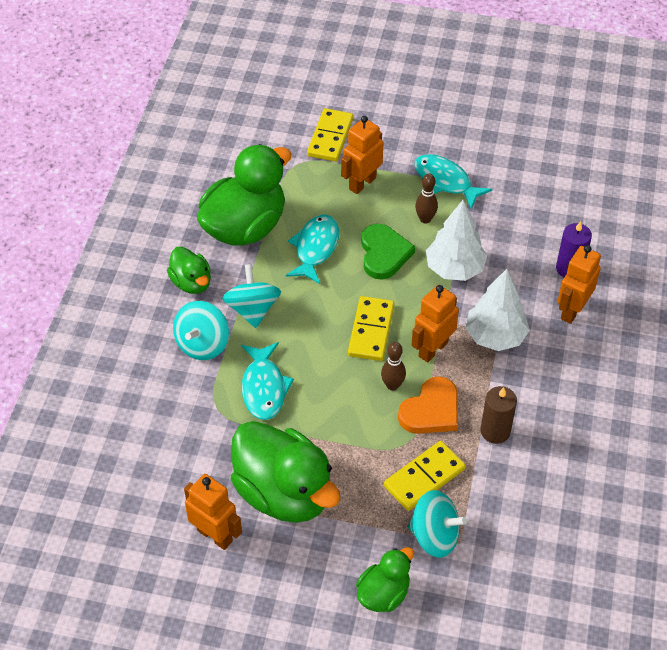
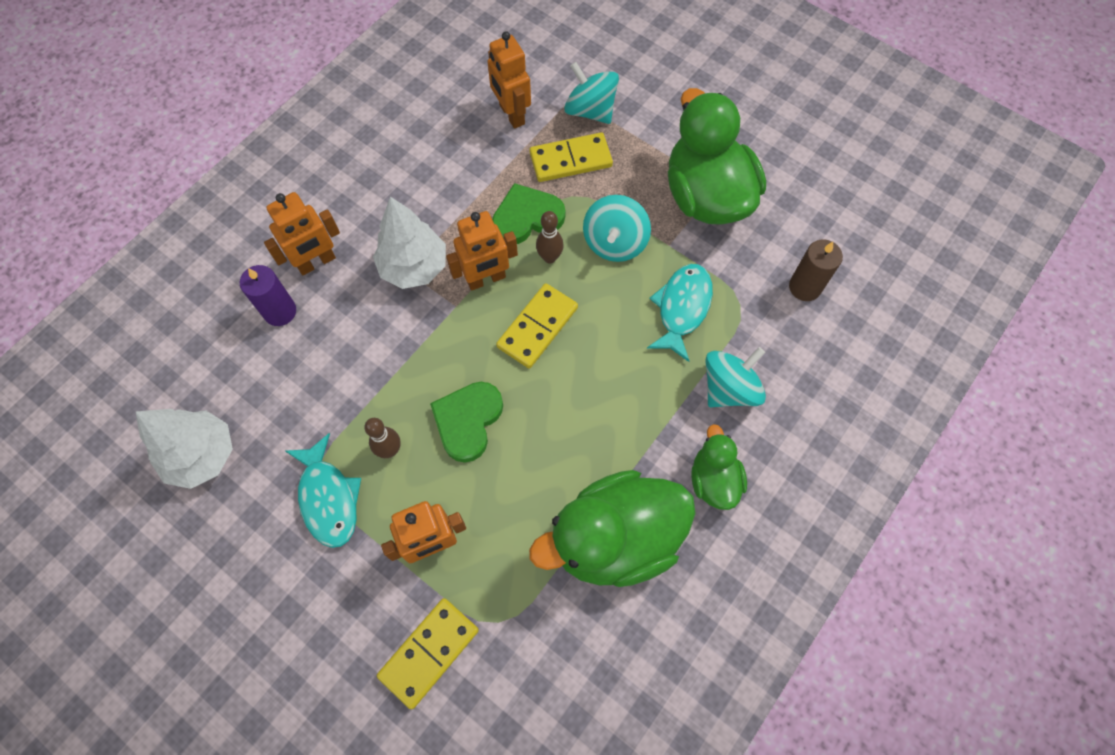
camera: 155 degrees left, 15 degrees up
(215, 535) = (785, 184): orange robot -> orange robot (511, 114)
(252, 309) = (655, 410): turquoise spinning top -> turquoise spinning top (614, 242)
(315, 248) = (543, 465): turquoise fish -> none
(383, 593) = (658, 85): green duck -> none
(431, 410) = (527, 217): orange heart -> green heart
(454, 269) = (401, 365): white tree -> white tree (202, 455)
(495, 431) = (480, 174): brown candle -> brown candle (805, 287)

